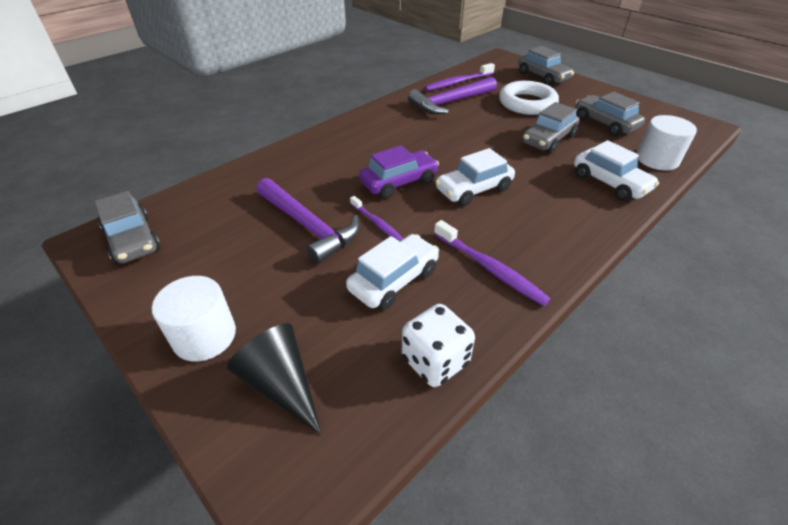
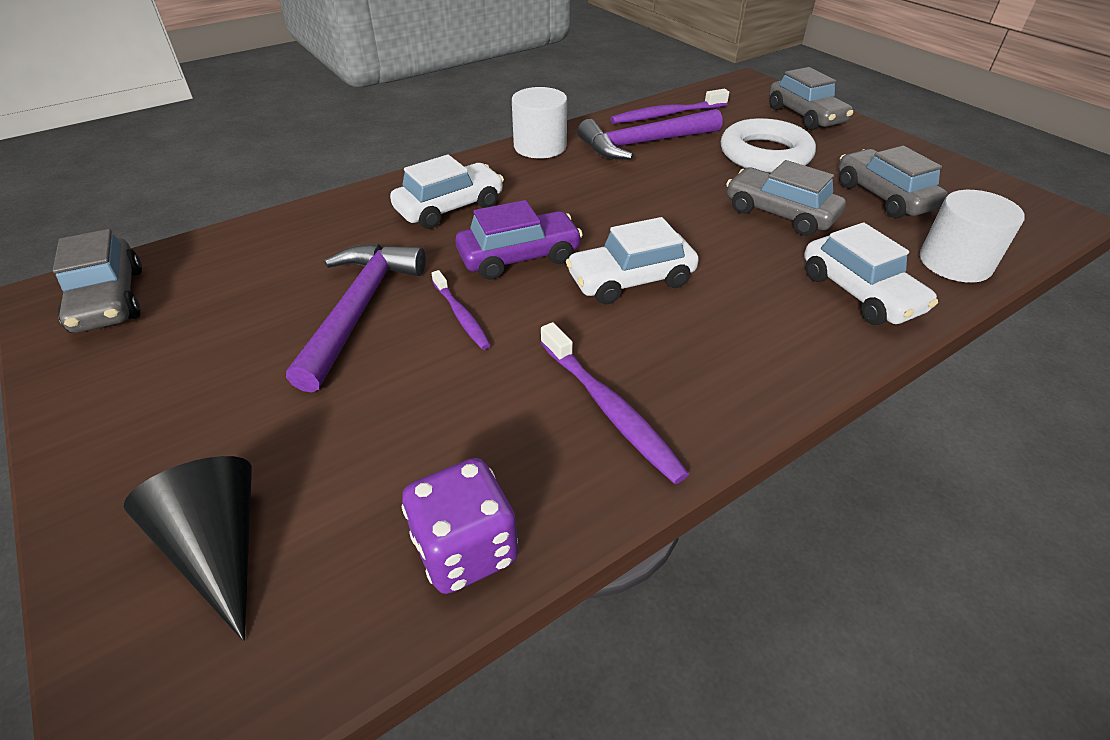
camera: 10 degrees right, 0 degrees up
(204, 336) = (143, 456): white cylinder -> white cylinder (540, 146)
(309, 226) = (359, 309): purple hammer -> purple hammer turned 135 degrees counterclockwise
(394, 280) = (452, 408): white car -> white car (450, 207)
(435, 361) = (465, 549): white dice -> purple dice
(548, 139) = (779, 214): grey car -> grey car turned 75 degrees clockwise

